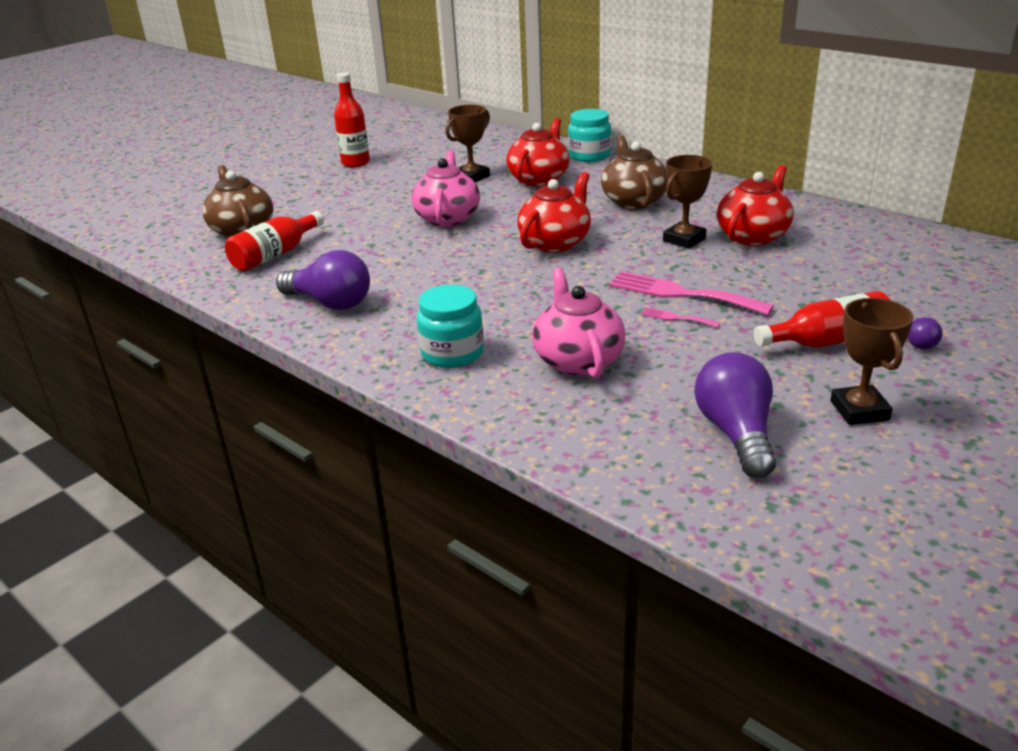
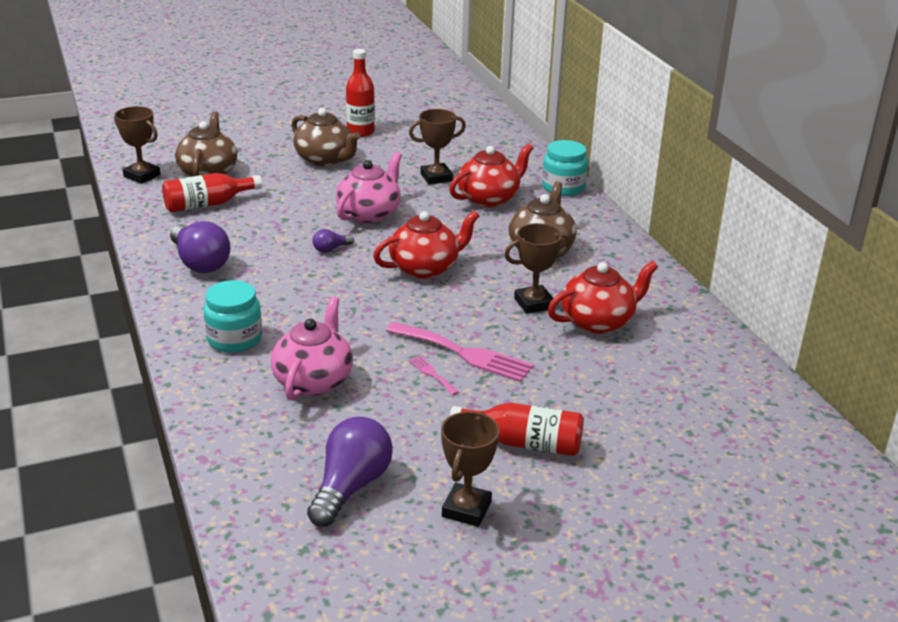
camera: 25 degrees right, 0 degrees up
(171, 251) = (142, 176): none -> brown trophy
(349, 191) = (325, 159): none -> brown teapot
(681, 293) = (464, 353): pink fork -> pink fork turned 150 degrees clockwise
(923, 342) = (601, 476): purple light bulb -> purple light bulb (331, 249)

